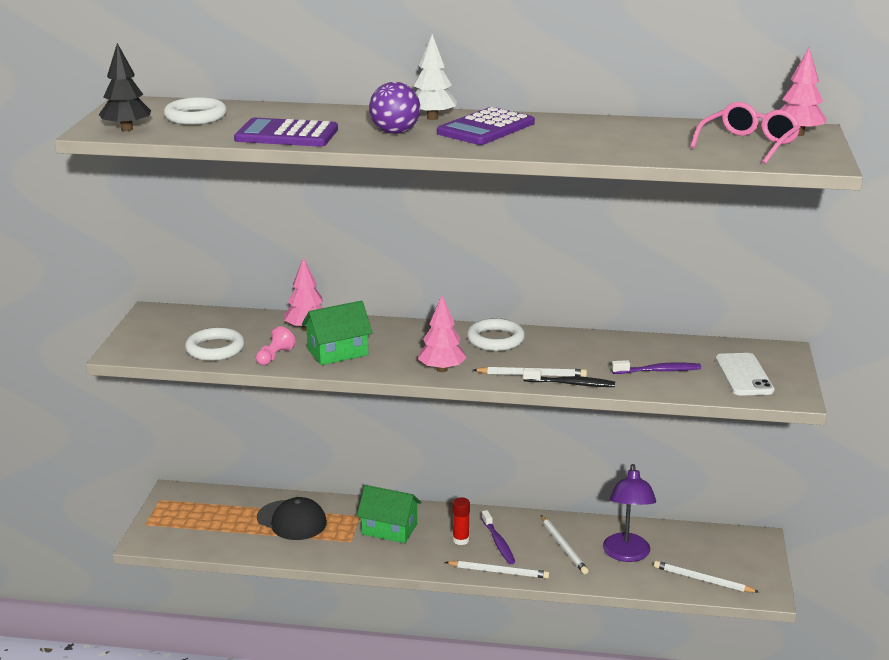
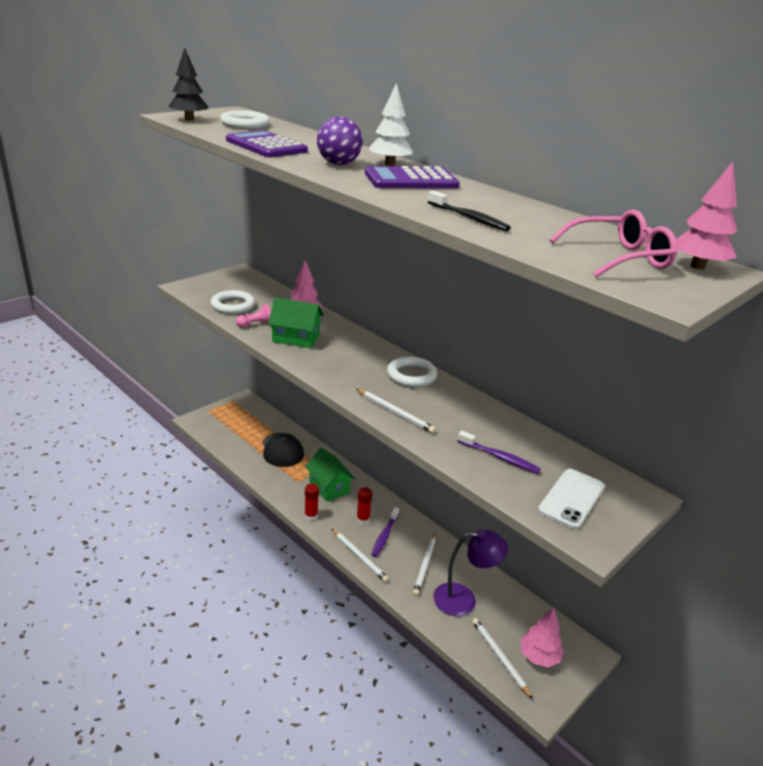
camera: 35 degrees right, 5 degrees up
(407, 563) = (311, 516): none -> red glue stick
(442, 369) = (340, 379): pink tree -> pink tree (539, 656)
(571, 384) = (413, 433): black toothbrush -> black toothbrush (469, 218)
(627, 554) = (464, 599): purple lamp -> purple lamp turned 135 degrees counterclockwise

